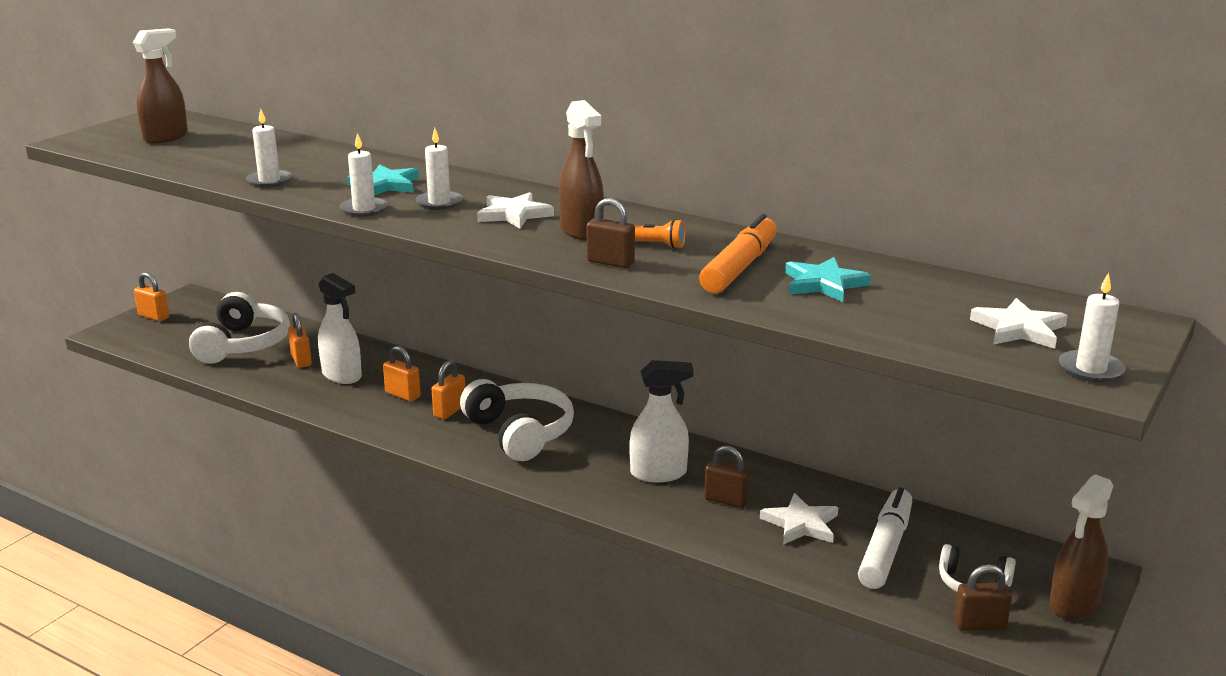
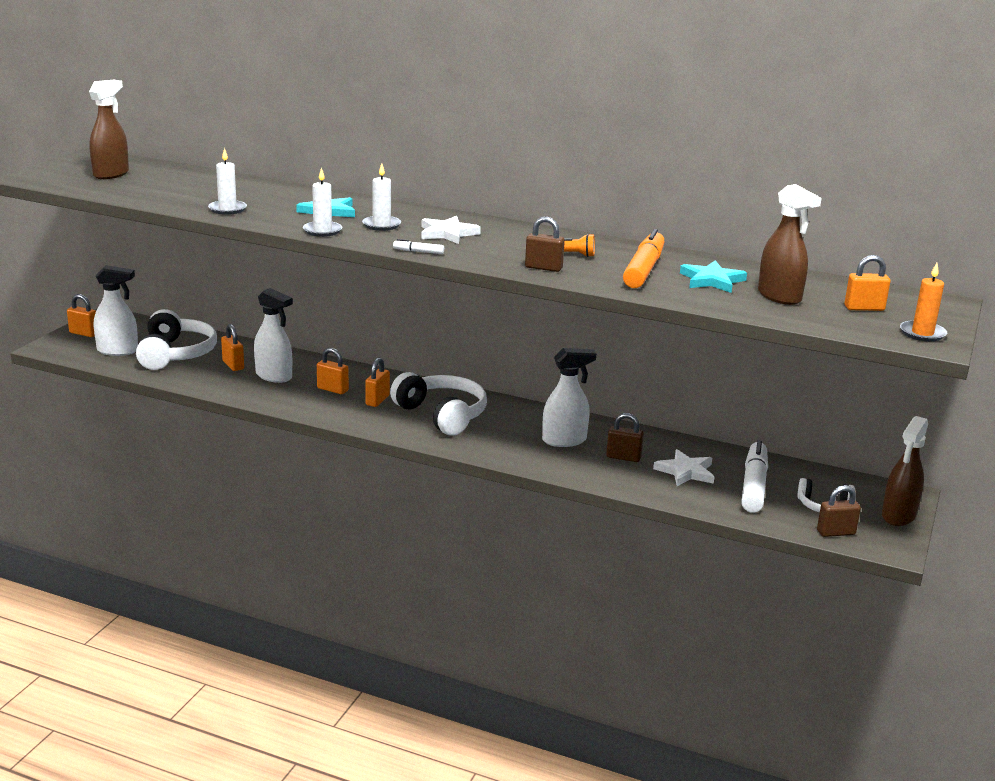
camera: 10 degrees left, 0 degrees up
(181, 339) = (118, 351): none -> white spray bottle
(464, 238) = (418, 252): none -> white marker
(581, 231) = (508, 245): brown spray bottle -> brown spray bottle (779, 297)
(1019, 329) = (864, 308): white star -> orange padlock
(1090, 369) = (922, 333): white candle -> orange candle

